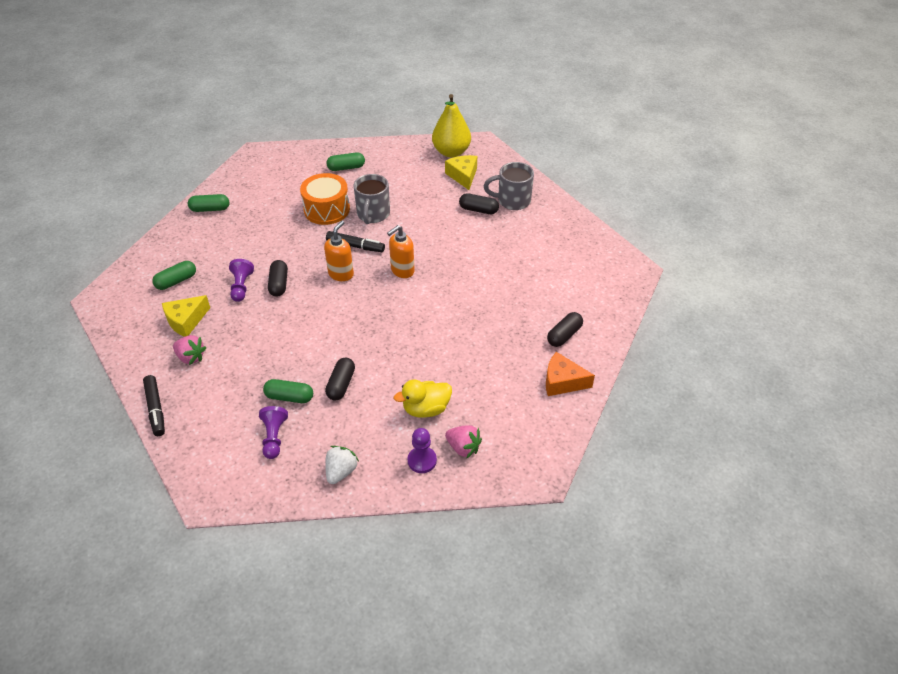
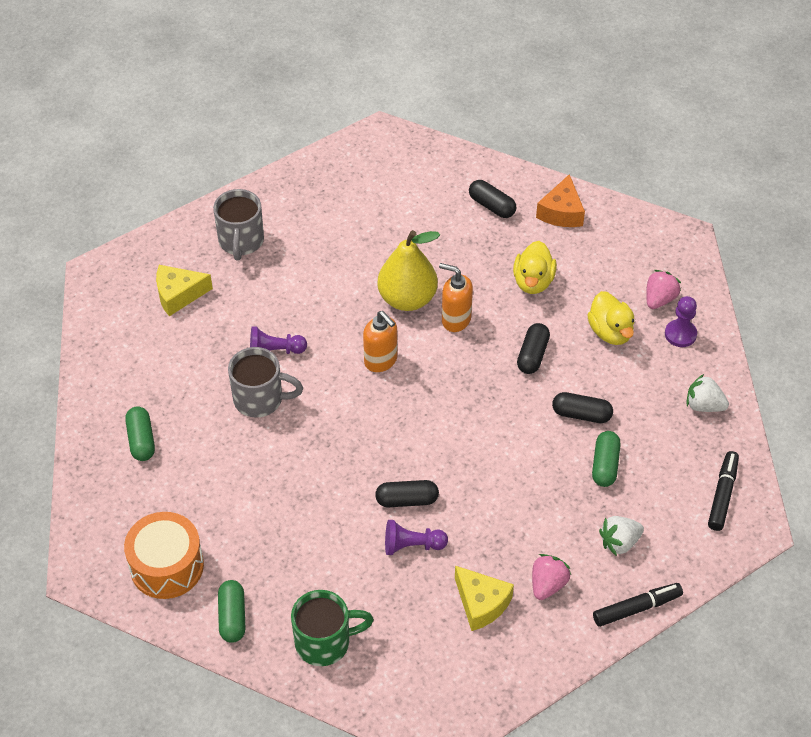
camera: 90 degrees left, 5 degrees up
(176, 281) = (400, 632): green capsule -> none
(180, 247) = (325, 642): none -> green mug
(216, 402) = (619, 542): none -> white strawberry
(274, 437) = (666, 474): purple pawn -> purple pawn (275, 351)
(327, 209) = (244, 457): orange drum -> orange drum (167, 566)
(341, 274) = (387, 429): orange soap dispenser -> orange soap dispenser (455, 319)
(355, 246) = (329, 416): black marker -> black marker (722, 495)
(451, 152) = (116, 308): yellow pear -> yellow pear (407, 299)
(478, 210) = (258, 279): black capsule -> black capsule (532, 355)
(481, 359) = (533, 282): none -> yellow duck

